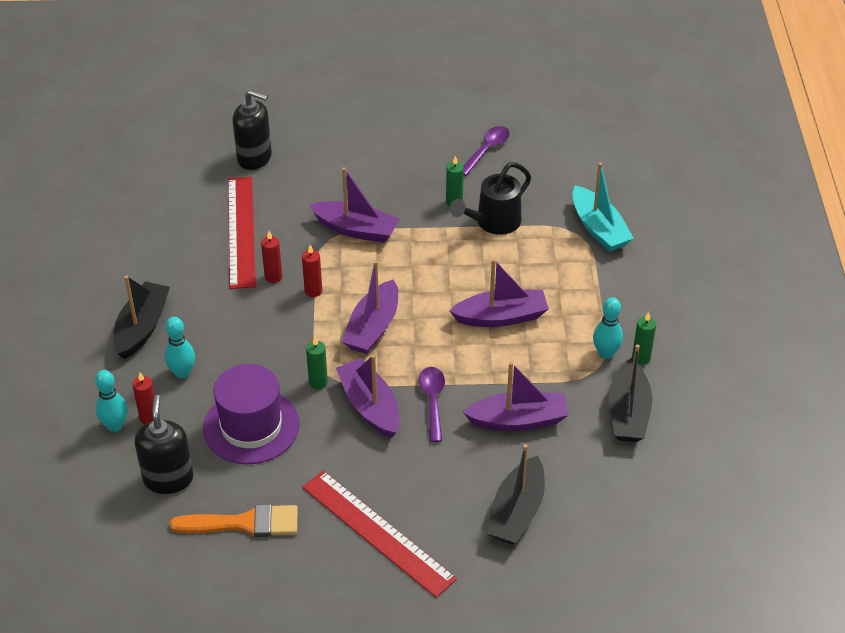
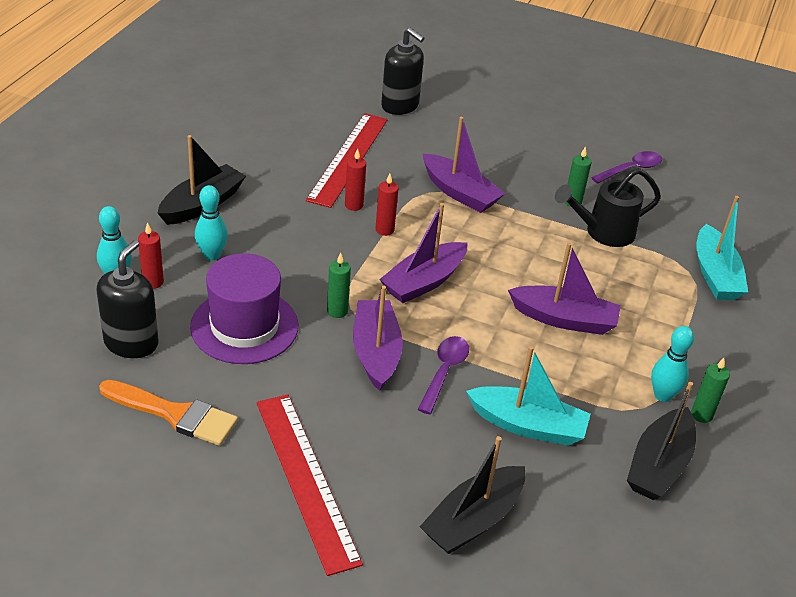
camera: 20 degrees right, 5 degrees down
(518, 420) = (527, 425): purple boat -> turquoise boat

